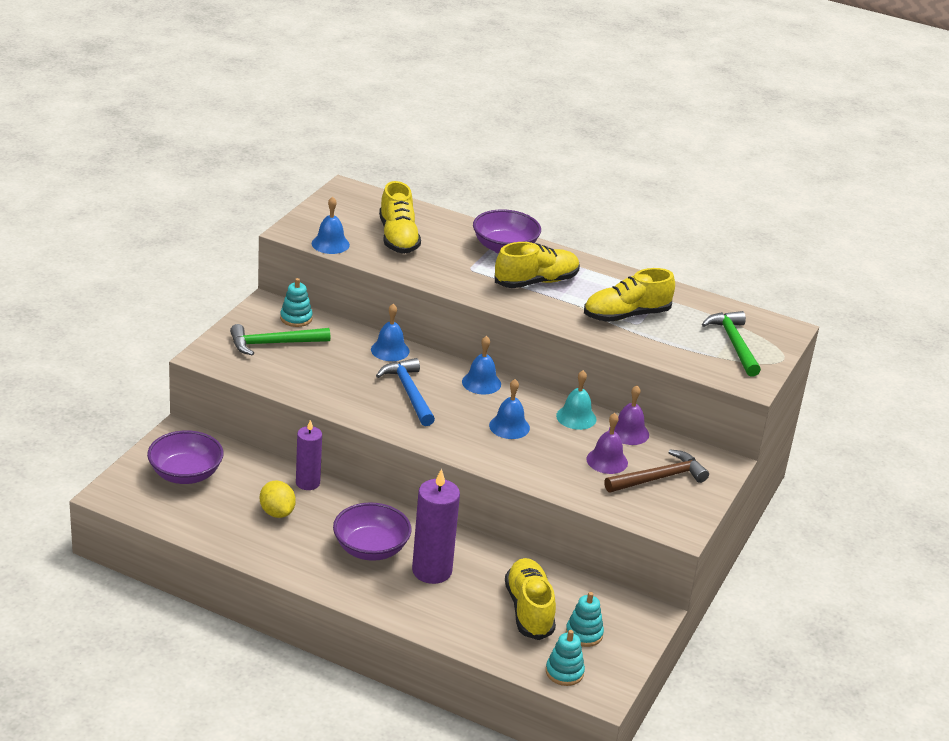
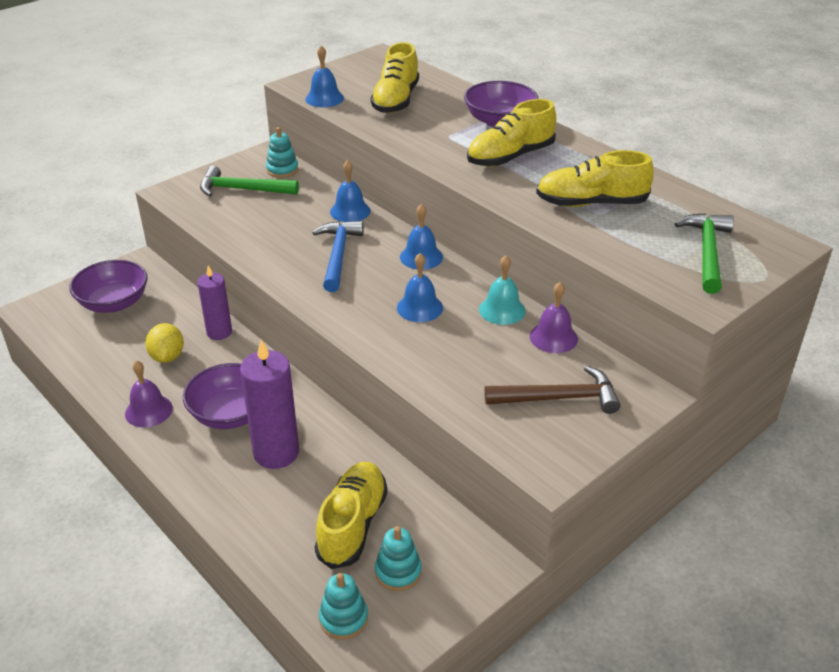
camera: 25 degrees right, 5 degrees up
(536, 282) = (510, 157): yellow shoe -> yellow shoe turned 150 degrees clockwise
(607, 461) = (507, 365): purple bell -> purple bell (148, 411)

